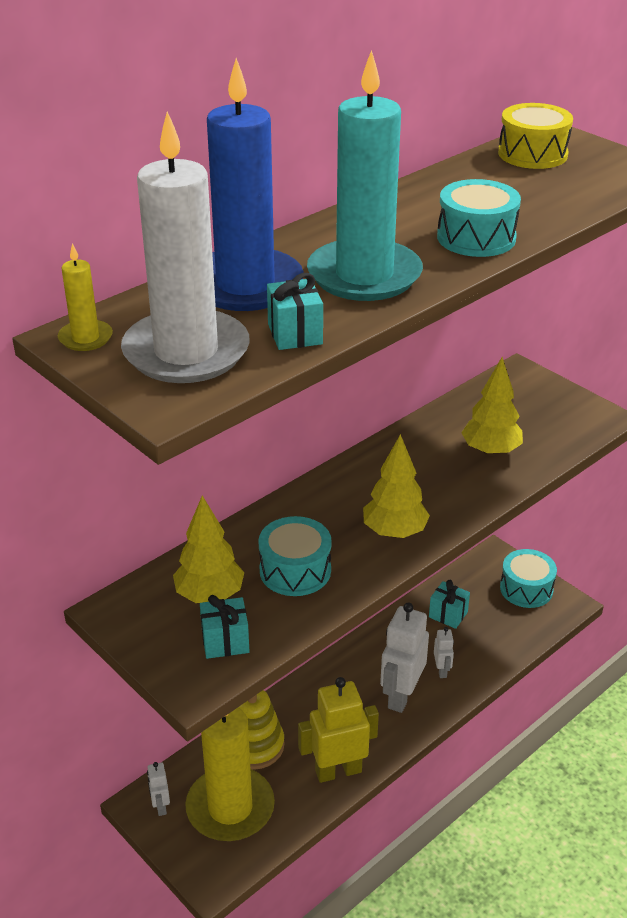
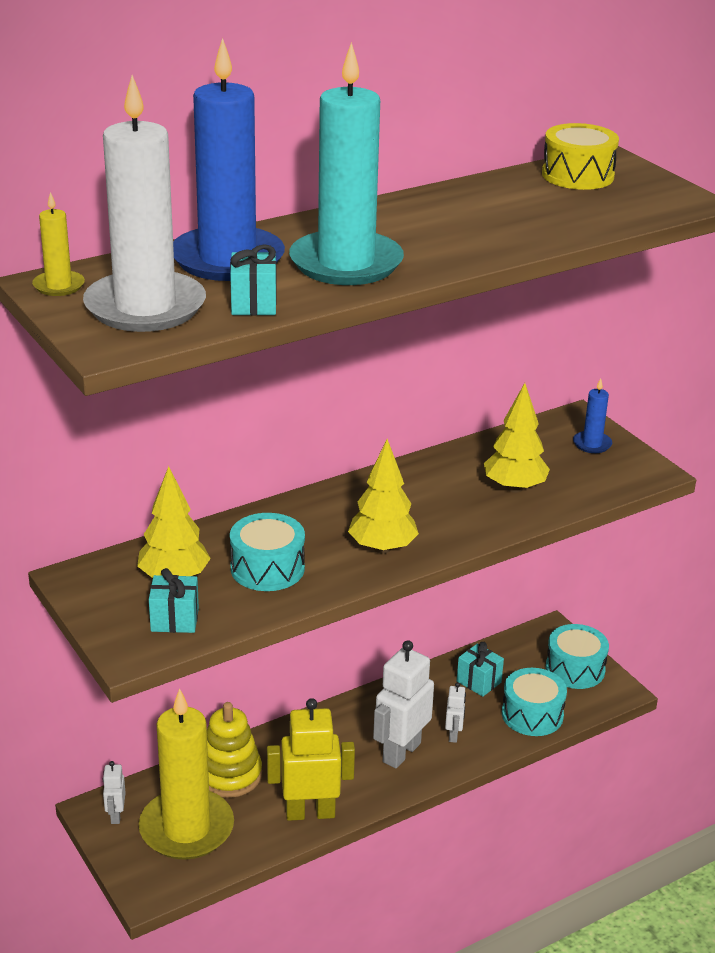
camera: 10 degrees right, 5 degrees down
(476, 238) = (475, 243): turquoise drum -> turquoise drum (532, 714)
(542, 397) = (592, 444): none -> blue candle

